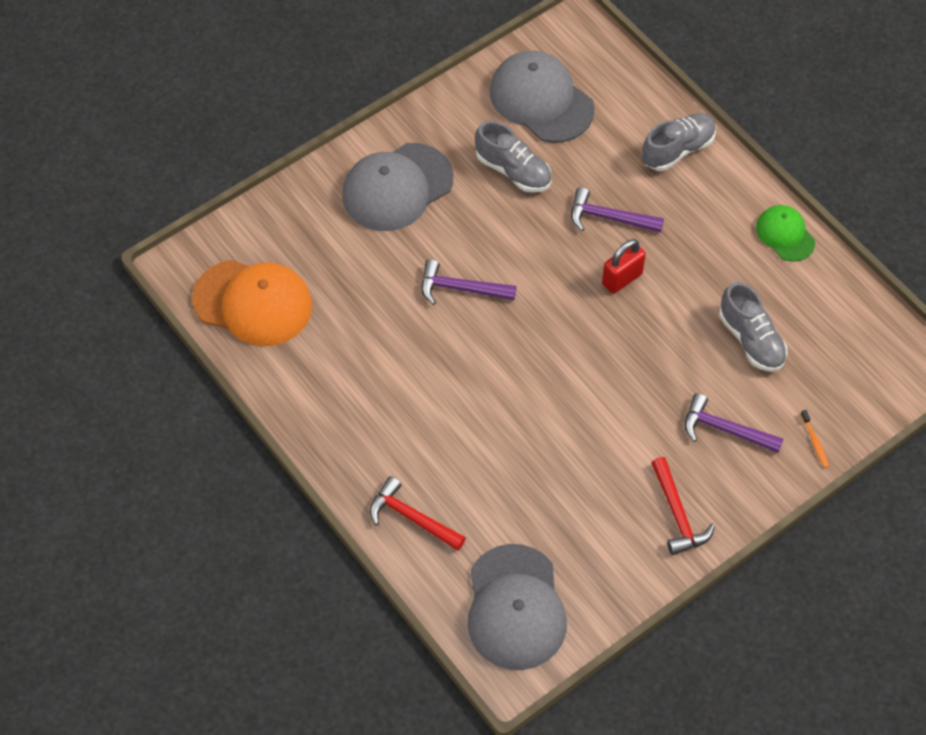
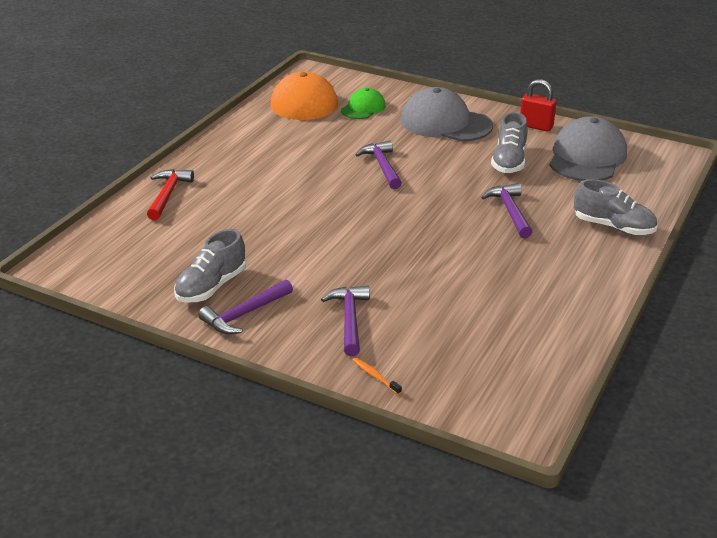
camera: 65 degrees right, 25 degrees down
(515, 607) = (111, 256): grey cap -> none
(622, 279) = (457, 231): red padlock -> red padlock (536, 126)
(677, 514) = (244, 314): red hammer -> purple hammer
(751, 340) = (456, 311): grey shoe -> grey shoe (211, 286)
(785, 234) = (588, 303): green cap -> green cap (363, 108)
(815, 442) = (375, 376): orange toothbrush -> orange toothbrush turned 90 degrees clockwise

